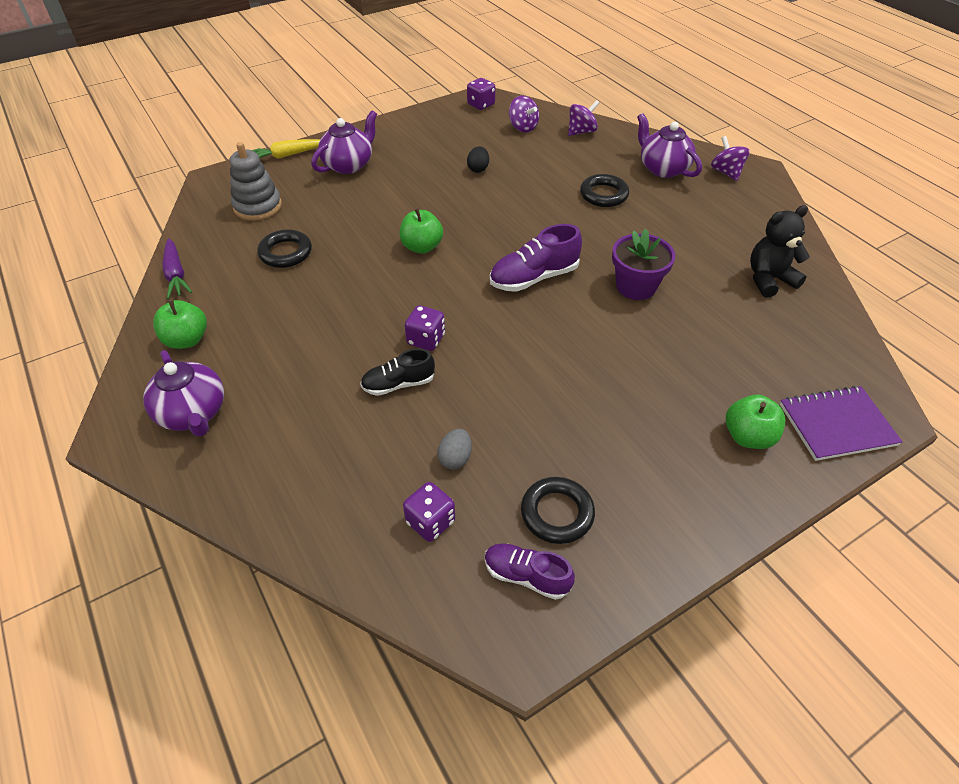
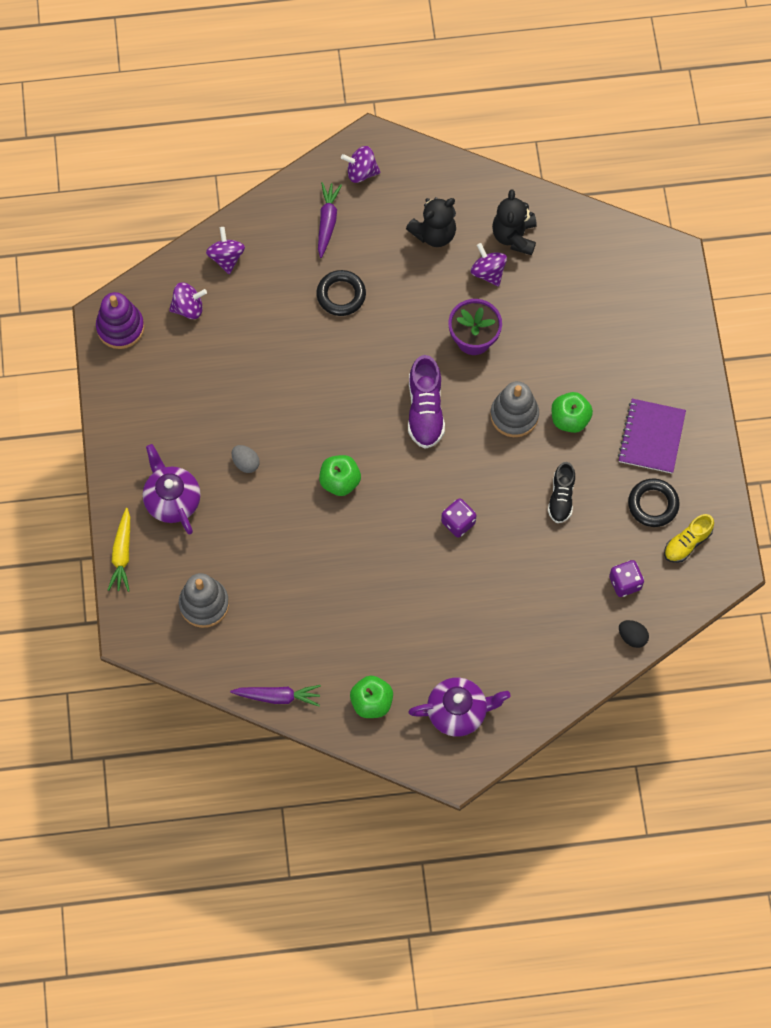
camera: 65 degrees left, 20 degrees up
(285, 253) = (291, 597): black ring -> none
(398, 384) = (496, 559): black shoe -> black shoe (561, 497)
(455, 458) = (582, 547): grey egg -> grey egg (246, 463)
(478, 169) = (242, 383): black egg -> black egg (632, 637)
(481, 105) = (120, 327): purple dice -> purple stacking toy
(526, 576) = (687, 543): purple shoe -> yellow shoe
(578, 343) = (514, 415): none -> grey stacking toy
(662, 168) = (327, 221): purple teapot -> purple carrot
(714, 274) = (488, 272): none -> purple spinning top
(715, 228) = (434, 233): none -> black teddy bear
(748, 436) = (649, 354): green apple -> green apple (570, 419)
(836, 424) = (666, 293): purple notebook -> purple notebook (651, 437)

